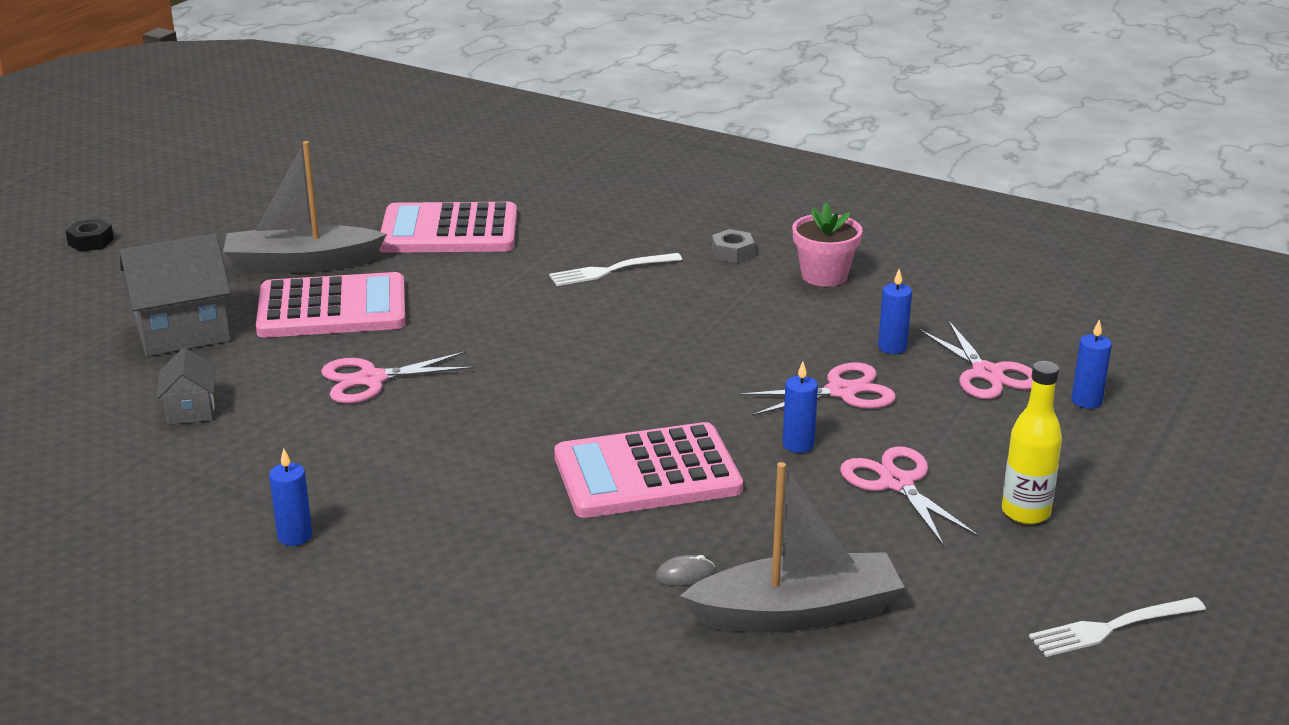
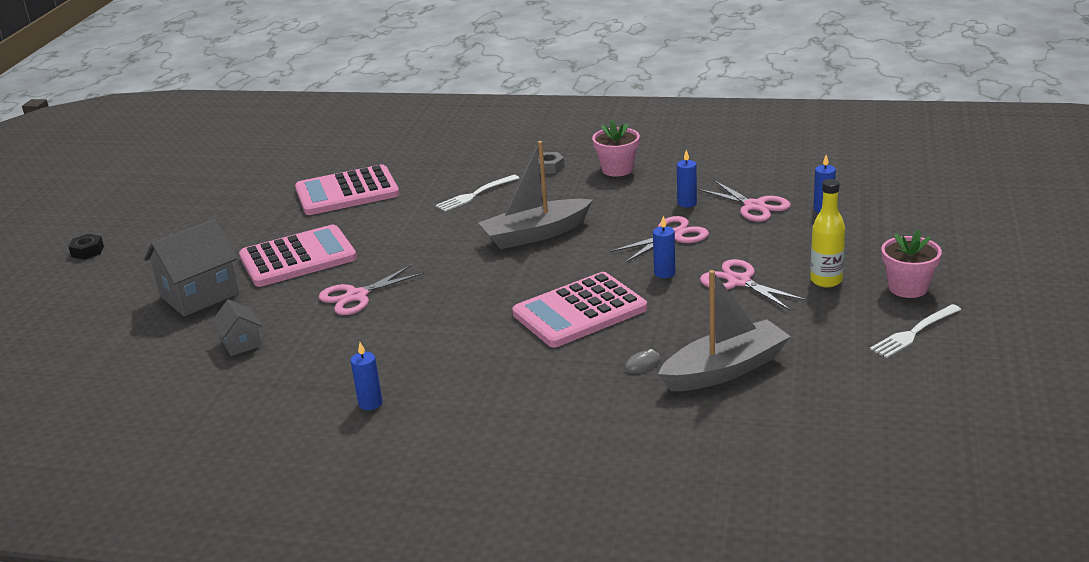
camera: 15 degrees left, 0 degrees up
(301, 264) = (256, 234): grey boat -> grey boat (535, 234)
(1144, 554) = (908, 288): none -> pink flower pot

